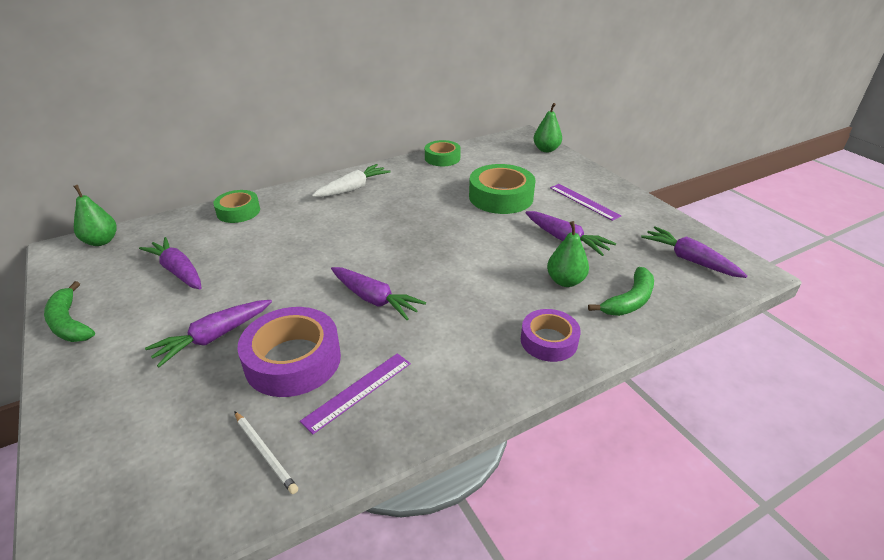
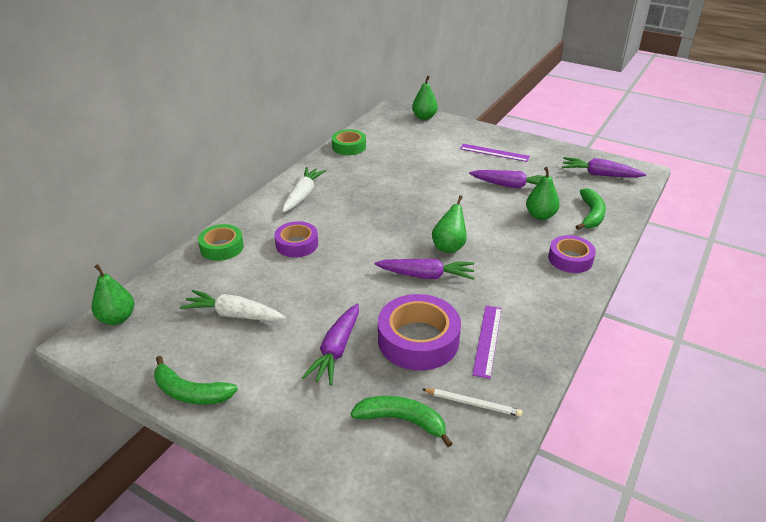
camera: 30 degrees left, 0 degrees up
(178, 271) = (234, 314): purple carrot -> white carrot
(183, 435) = (402, 421): none -> green banana
(297, 229) = (297, 244): none -> purple tape
(430, 279) = (449, 247): none -> green pear
(501, 197) = (431, 167): green tape -> none

